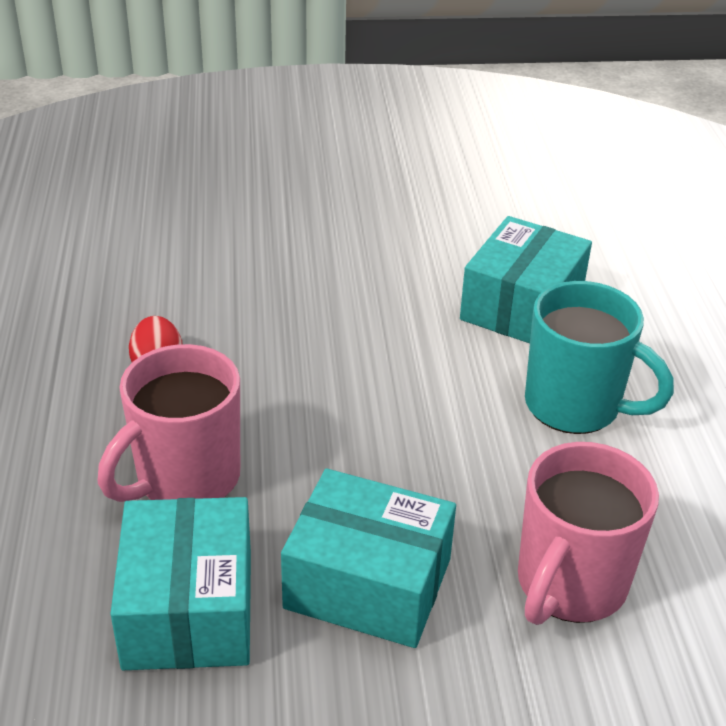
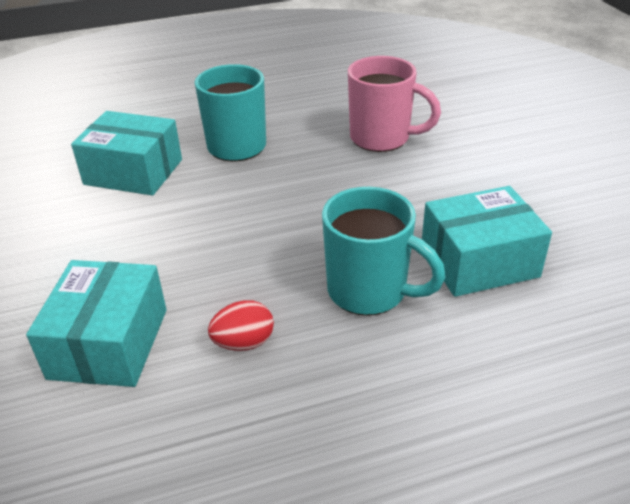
camera: 100 degrees left, 0 degrees up
(185, 479) = (369, 291): pink mug -> turquoise mug
(368, 583) = (418, 198): turquoise box -> turquoise box (109, 343)

